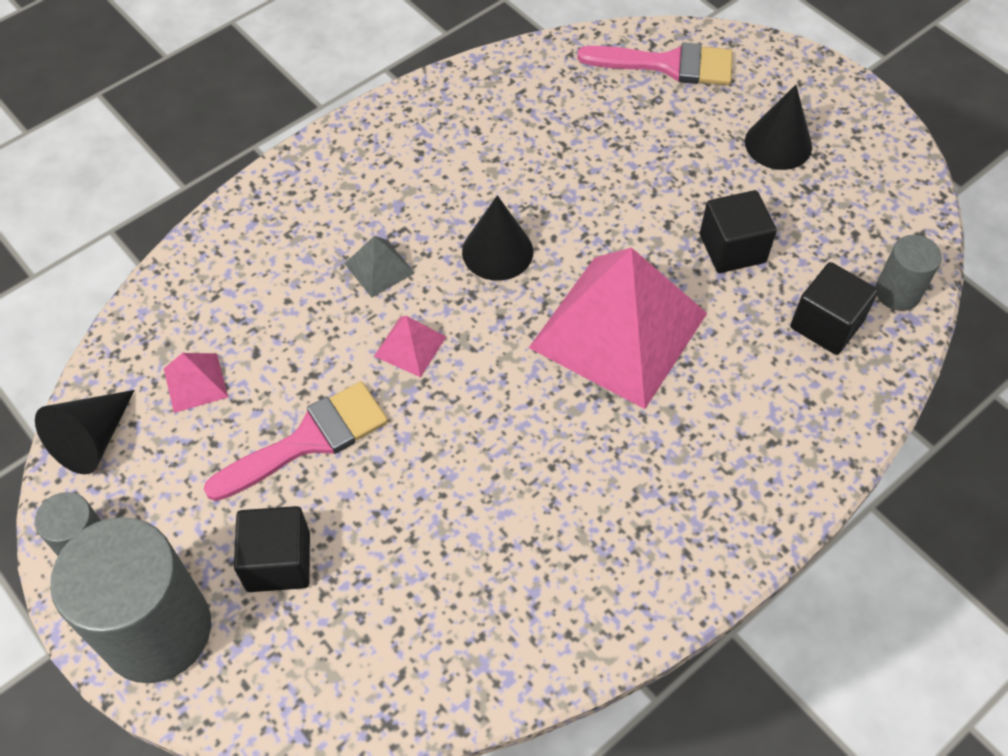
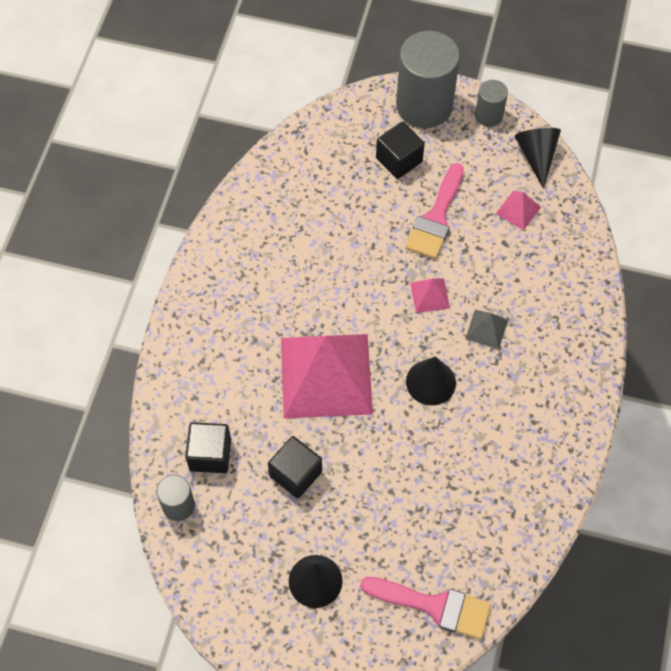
camera: 145 degrees right, 5 degrees up
(667, 65) = (434, 606): pink brush -> pink brush turned 135 degrees counterclockwise

